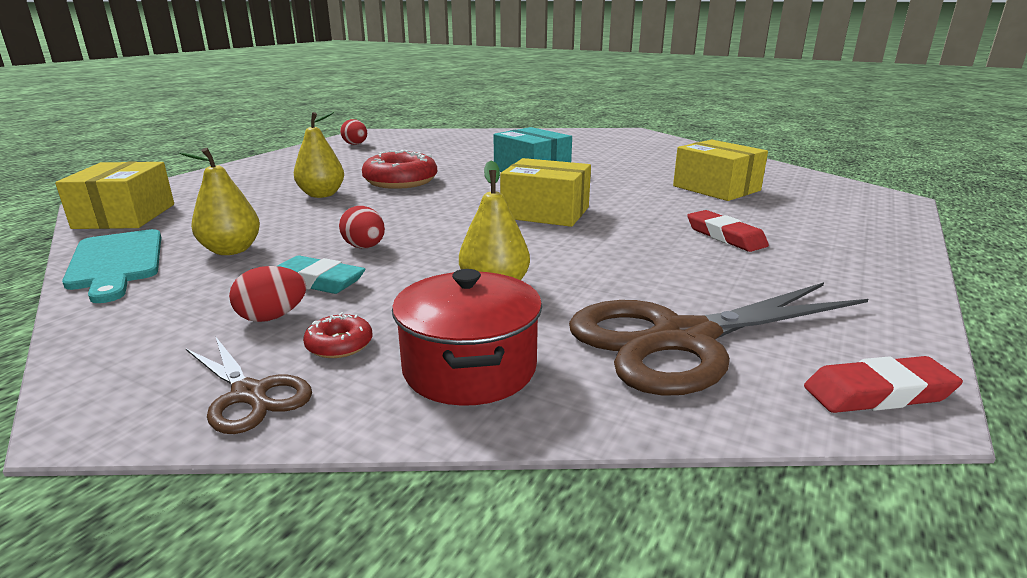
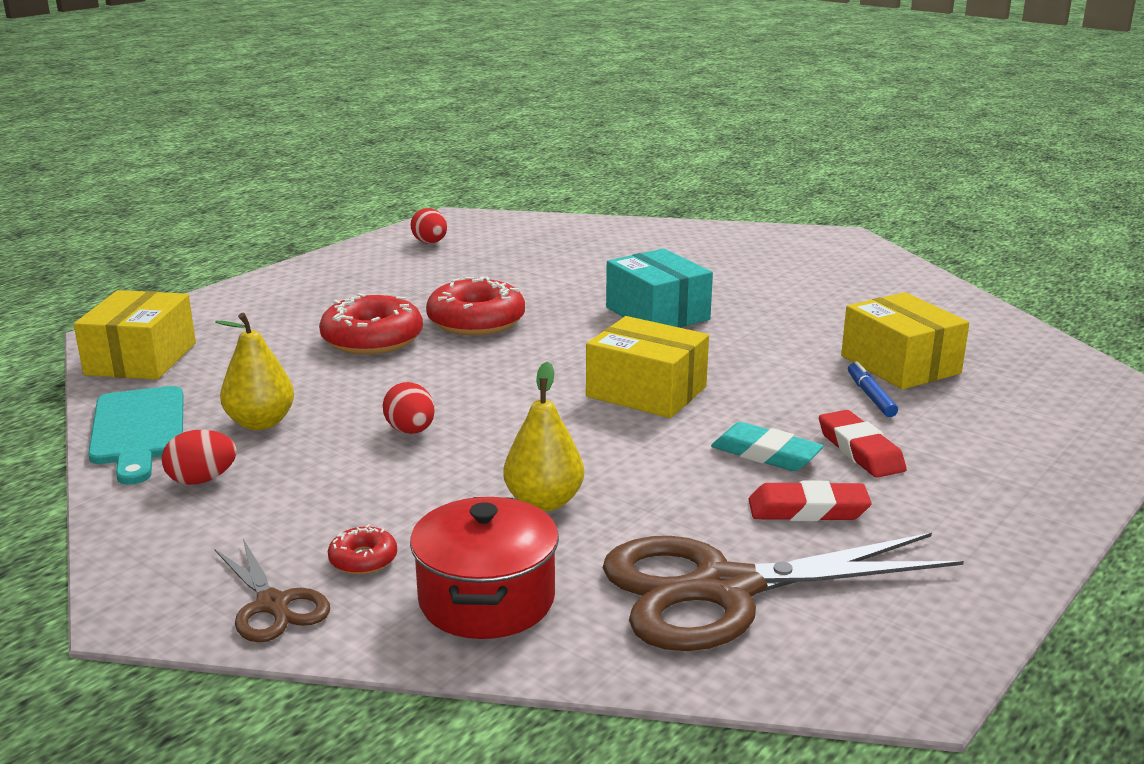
camera: 10 degrees right, 0 degrees up
(272, 317) = (299, 519): red egg -> red egg (202, 480)
(317, 282) = (350, 476): turquoise eraser -> turquoise eraser (765, 454)
(322, 195) = (372, 339): yellow pear -> red donut
(709, 206) = (870, 396): none -> blue marker
(878, 393) = (894, 672): red eraser -> red eraser (808, 510)

